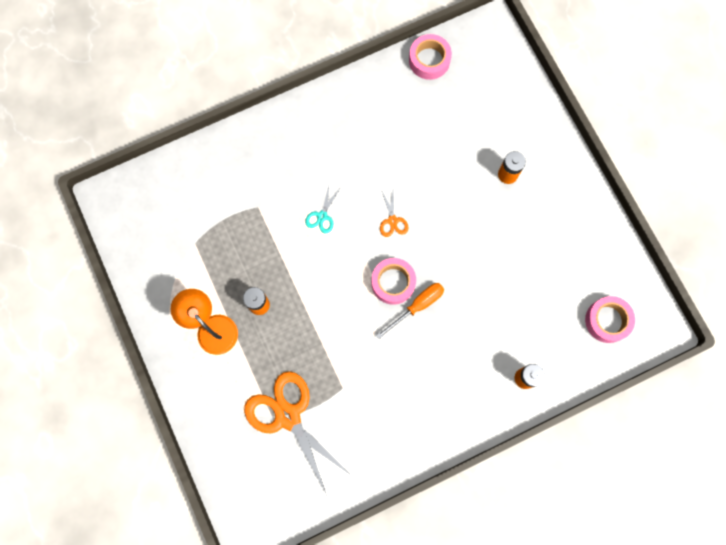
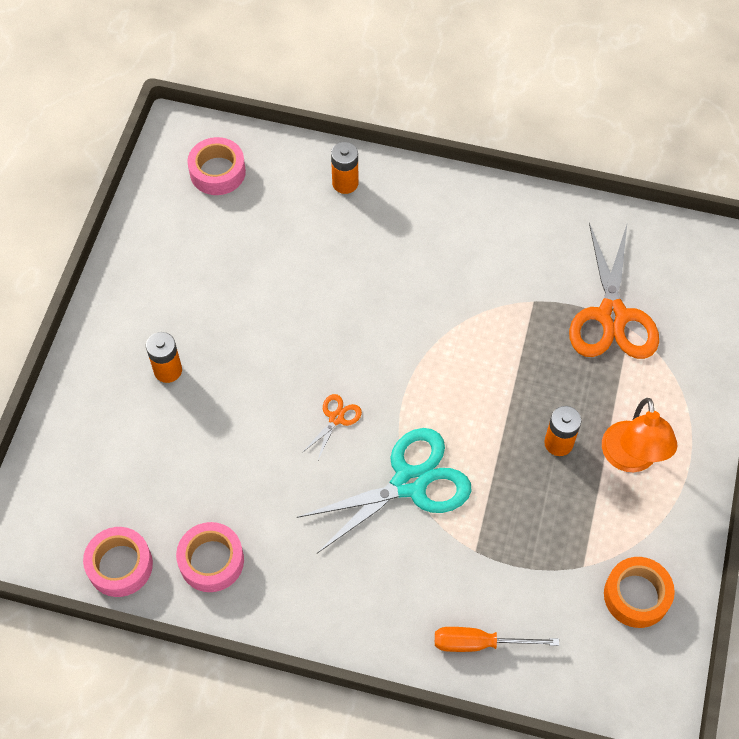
camera: 140 degrees left, 15 degrees down
(155, 249) = (636, 595): none -> orange tape
(322, 216) = (410, 483): turquoise scissors -> turquoise scissors, size x2.28
(393, 282) = (393, 357): pink tape -> pink tape (211, 561)
(417, 306) = (389, 317): orange screwdriver -> orange screwdriver (479, 643)

